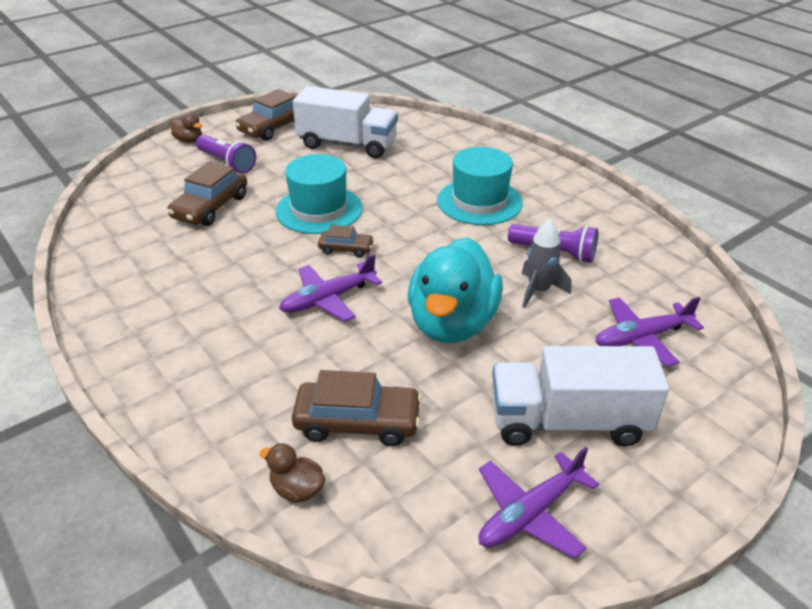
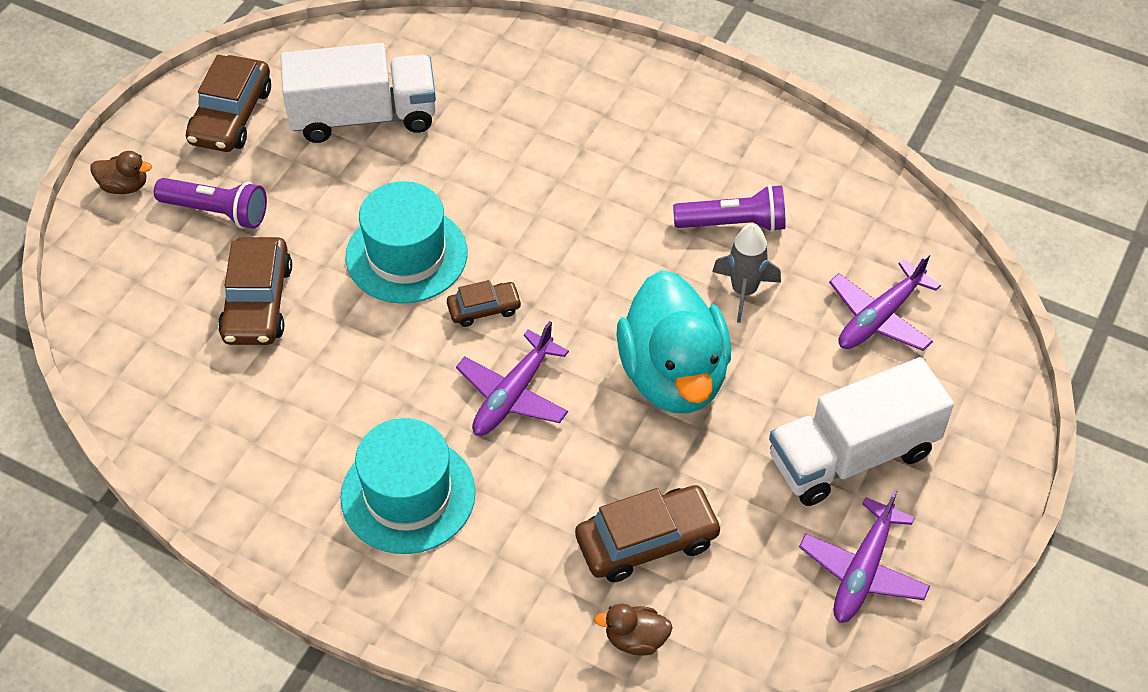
camera: 25 degrees left, 15 degrees up
(479, 201) = (602, 167): turquoise hat -> turquoise hat (408, 495)

